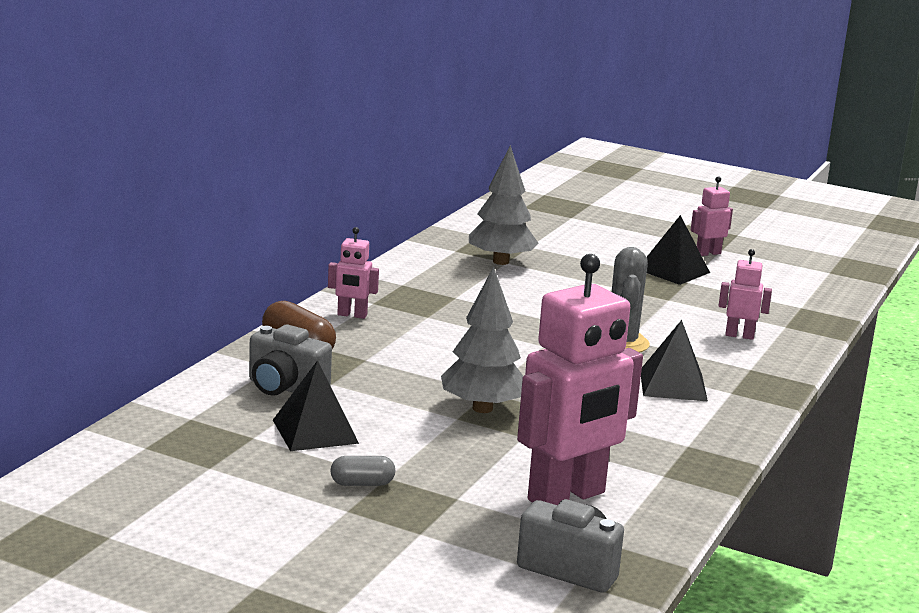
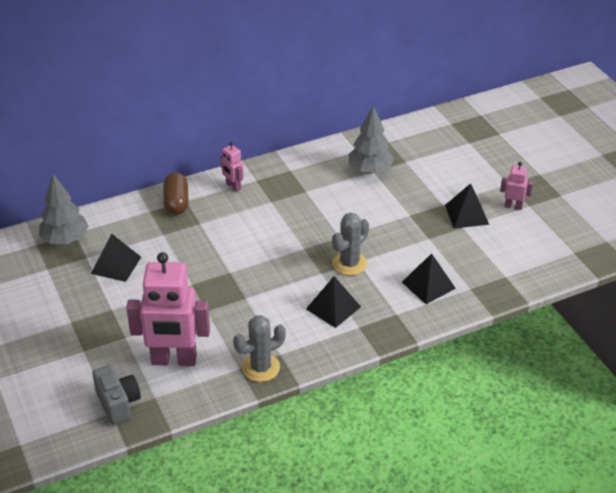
camera: 40 degrees right, 20 degrees up
(285, 388) = (137, 229): grey camera -> none
(362, 484) = (96, 308): grey capsule -> none
(482, 408) = (211, 282): grey tree -> grey tree (65, 239)
(689, 465) = (261, 368): none -> grey cactus
(739, 335) = (428, 285): pink robot -> black pyramid

